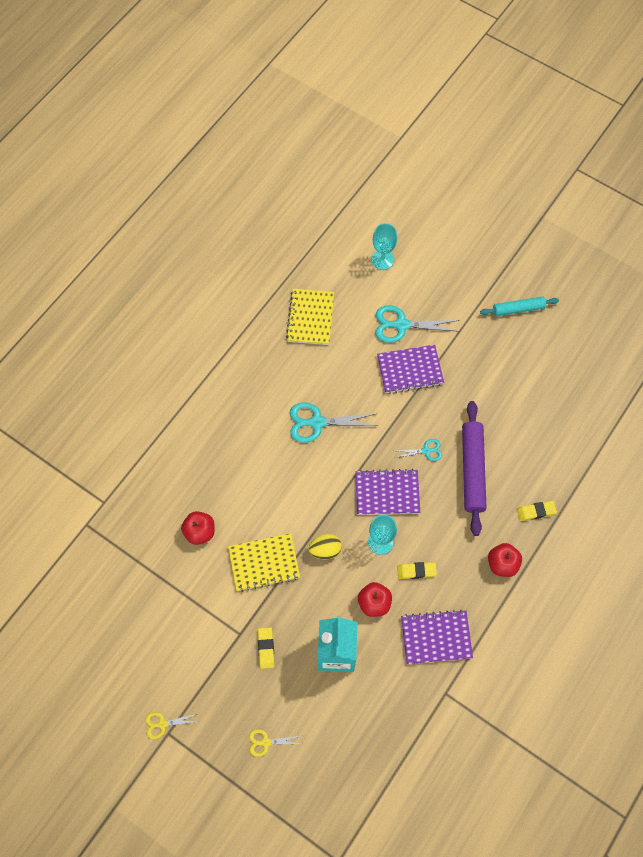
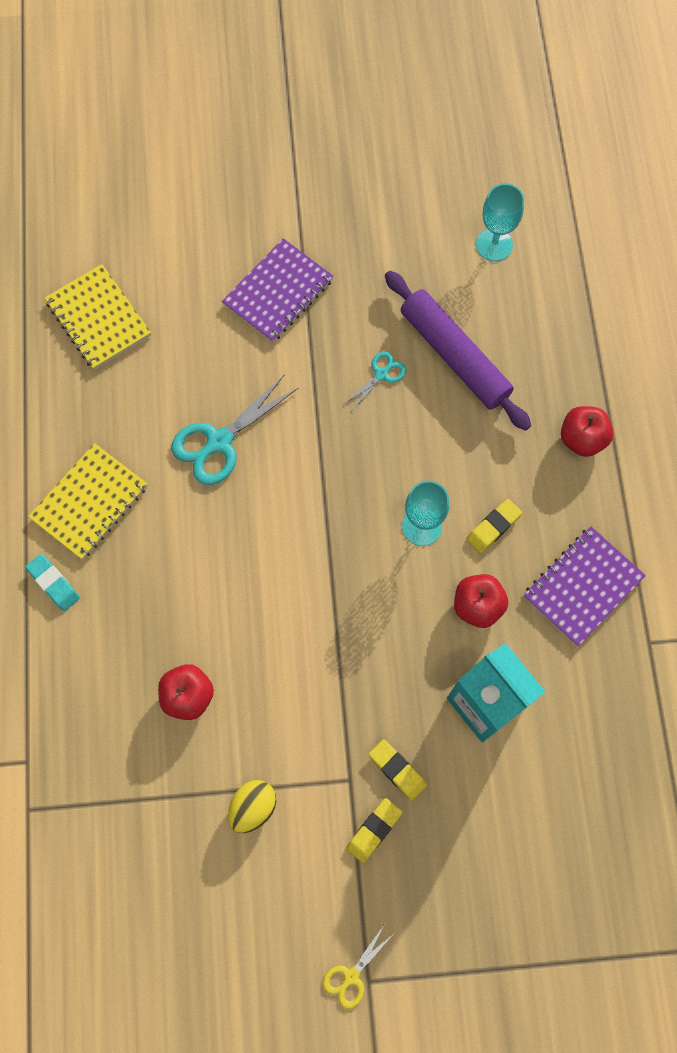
camera: 40 degrees left, 5 degrees up
(183, 429) = (53, 583): none -> turquoise eraser
(264, 563) = (303, 667): yellow notebook -> yellow notebook (89, 502)
(266, 742) = (496, 884): yellow scissors -> none
(325, 550) = (364, 590): yellow egg -> yellow egg (253, 807)
(382, 259) = (128, 181): turquoise goblet -> turquoise goblet (494, 244)
(387, 493) = (379, 461): purple notebook -> none
(401, 325) = (221, 245): turquoise scissors -> none
(518, 309) = (344, 125): turquoise rolling pin -> none
(536, 511) = (566, 348): yellow eraser -> yellow eraser (373, 830)

